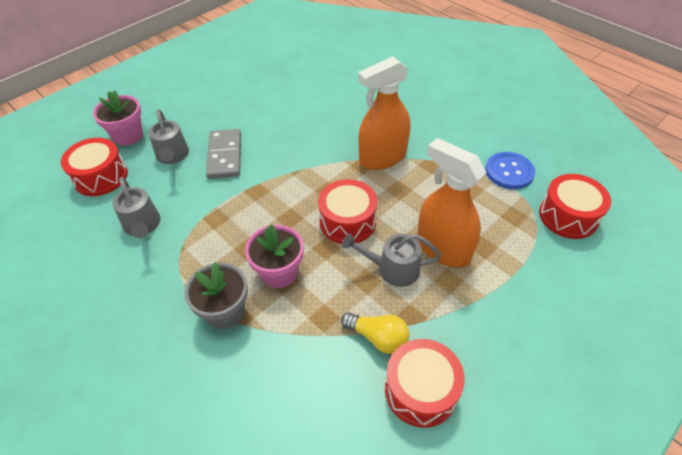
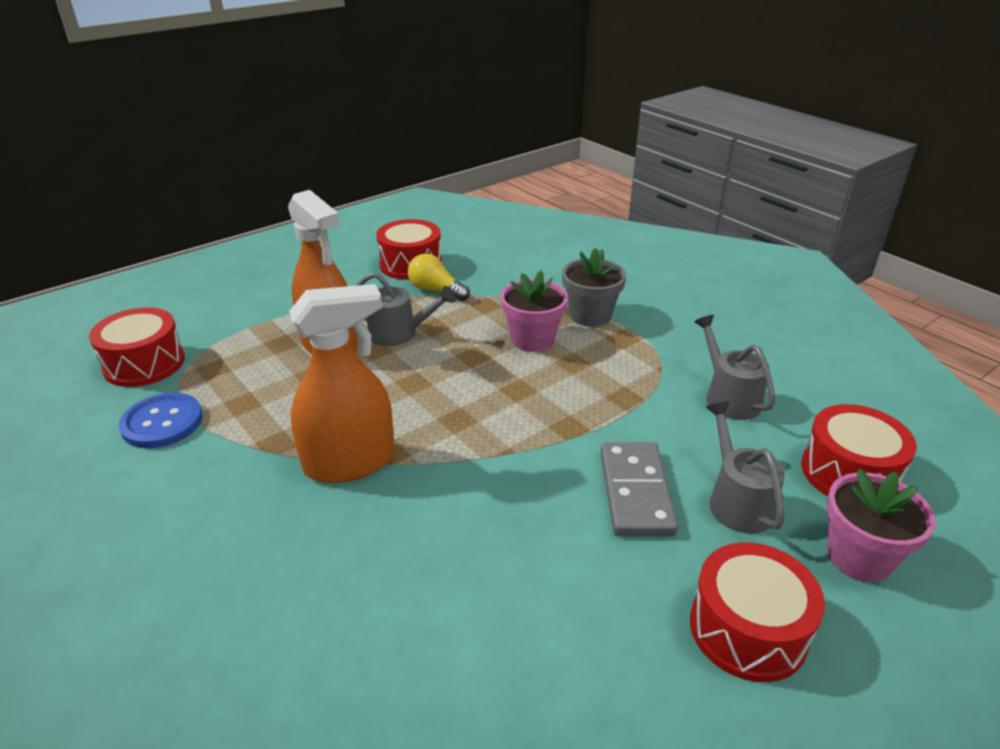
camera: 175 degrees left, 15 degrees down
(347, 221) = (438, 380): red drum -> red drum (748, 629)

